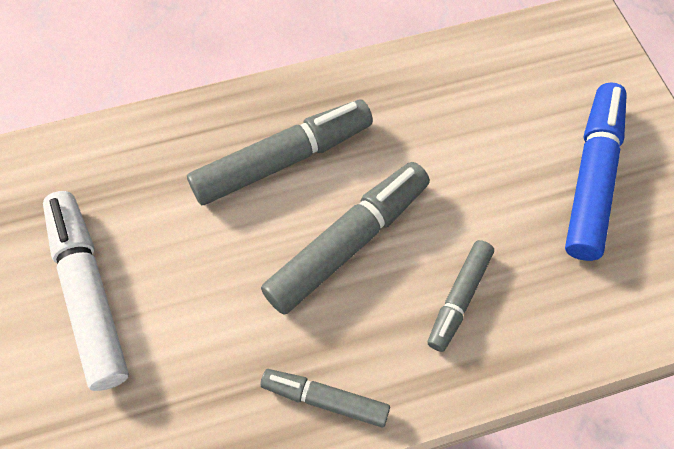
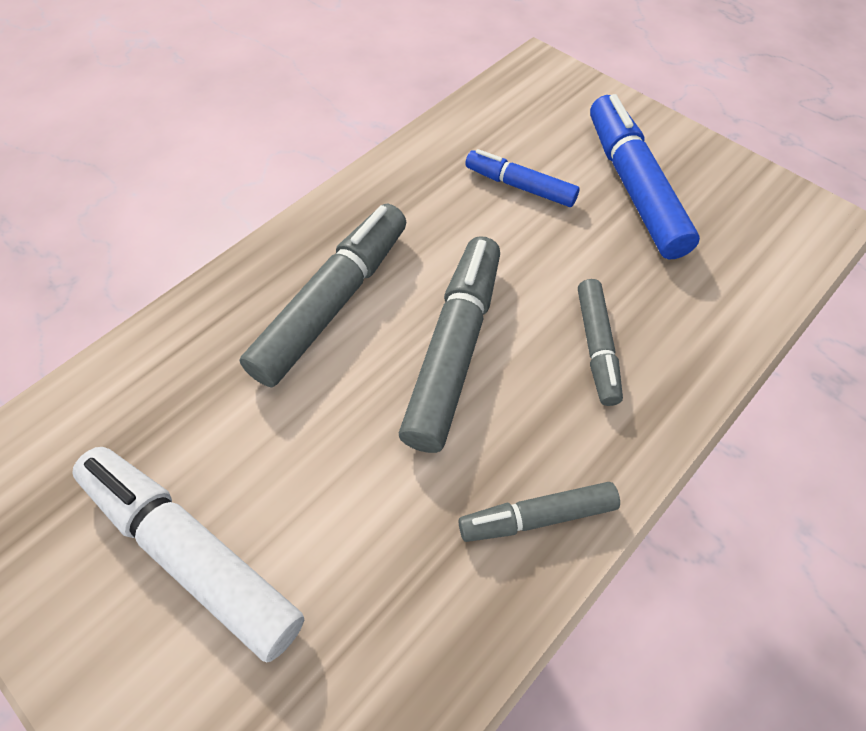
camera: 30 degrees left, 5 degrees down
(492, 130) = (520, 186): none -> blue marker

